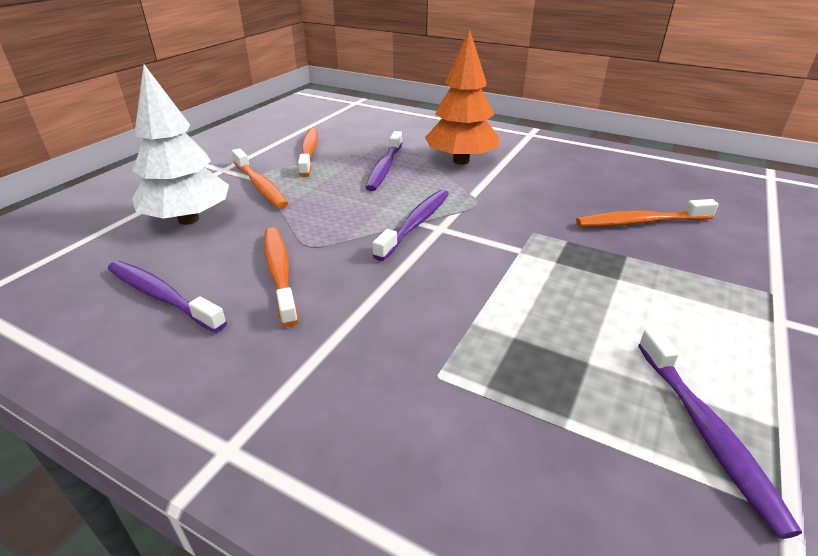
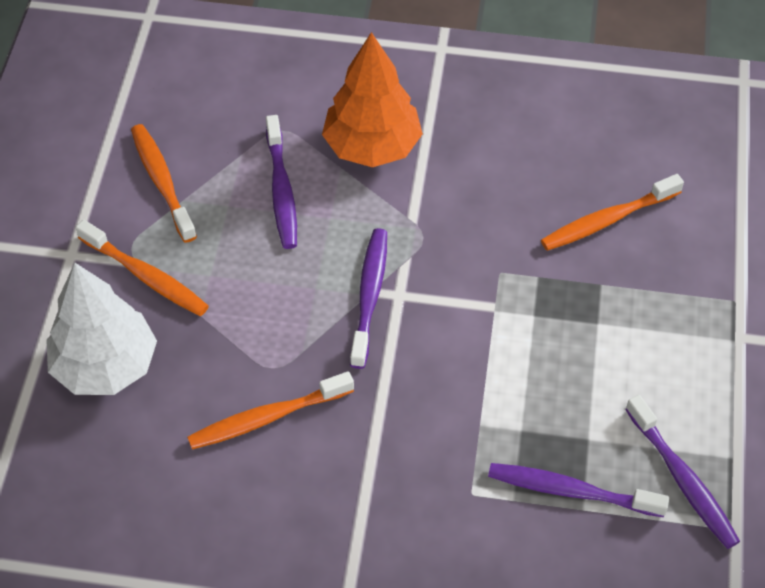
camera: 20 degrees left, 20 degrees up
(162, 296) = (171, 486): purple toothbrush -> purple toothbrush (570, 491)
(280, 273) = (267, 418): orange toothbrush -> orange toothbrush turned 75 degrees counterclockwise

